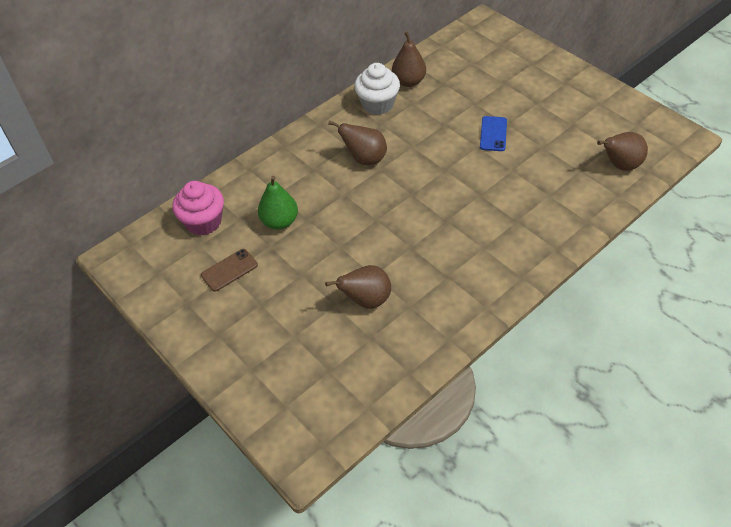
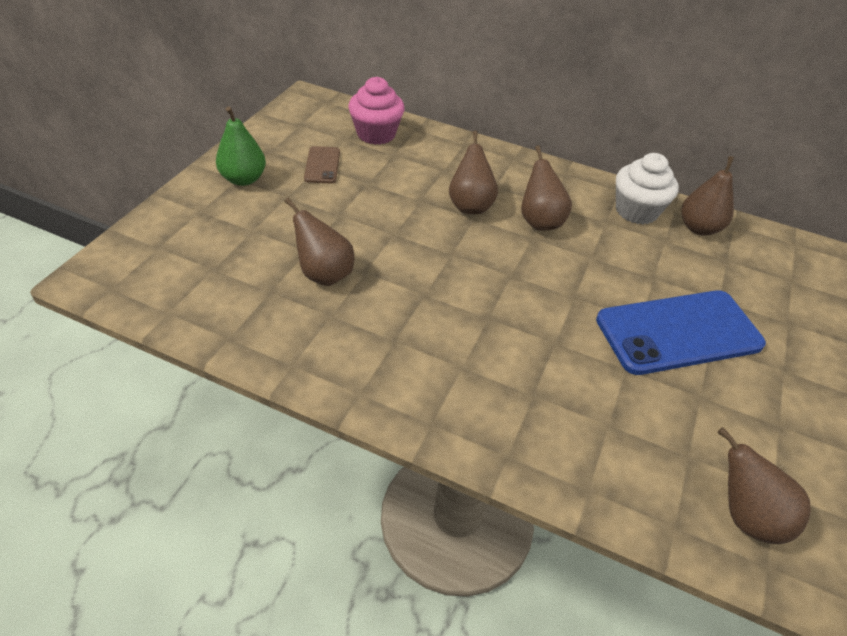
camera: 60 degrees right, 5 degrees down
(229, 270) = (322, 165): brown phone -> brown phone turned 60 degrees clockwise
(280, 222) = (404, 181): green pear -> green pear (243, 179)
(328, 191) = (470, 205): none -> brown pear
(493, 134) = (678, 332): blue phone -> blue phone, size x2.11

